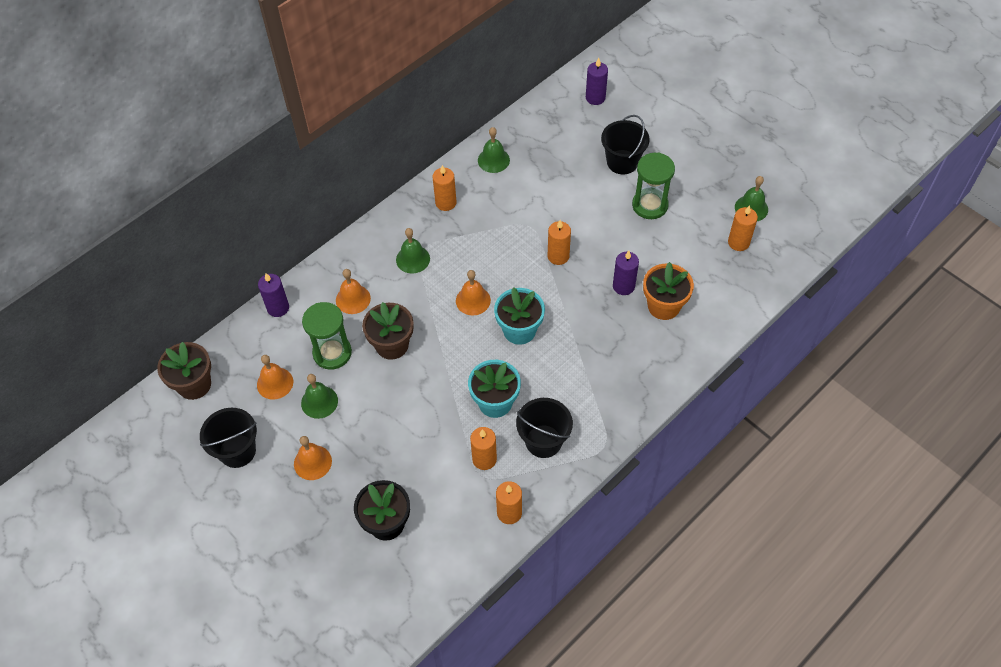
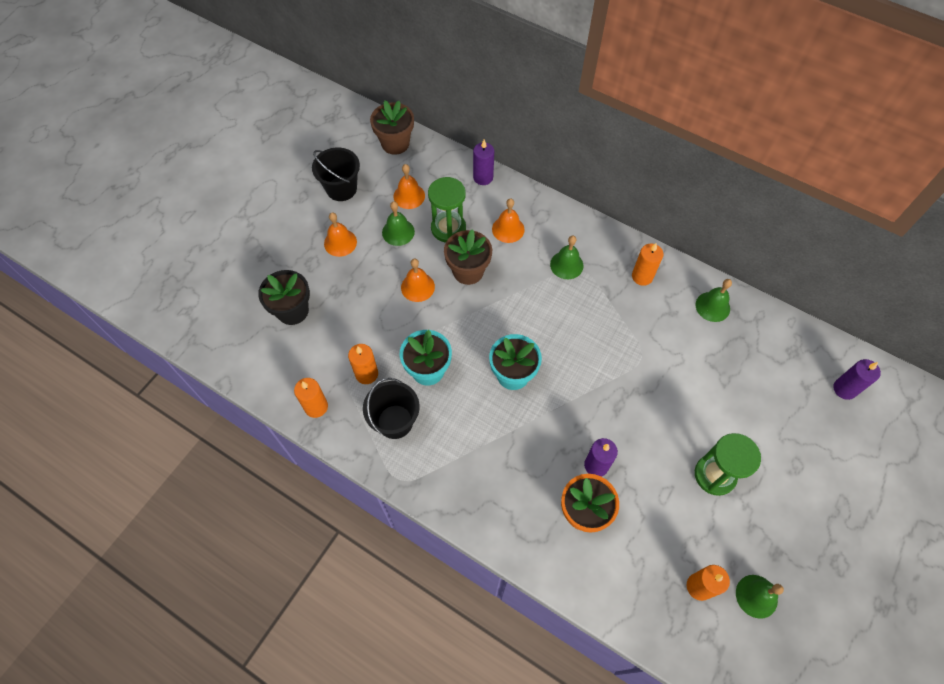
camera: 75 degrees right, 5 degrees up
(473, 300) = (535, 326): orange bell -> orange bell (417, 287)
(558, 256) = (613, 392): orange candle -> none
(622, 162) = (764, 434): black bucket -> none

